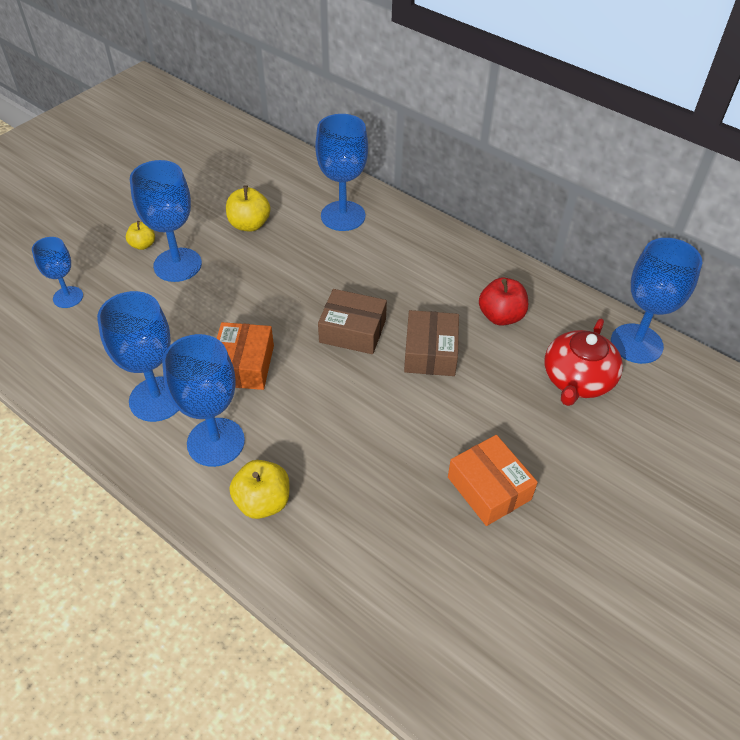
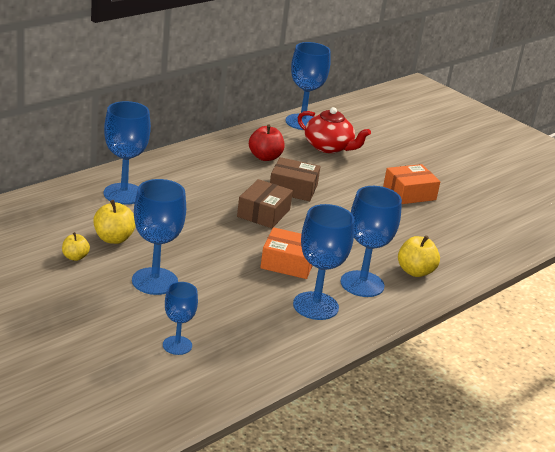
camera: 85 degrees left, 20 degrees down
(143, 245) = (117, 297): yellow apple -> yellow apple (75, 257)

